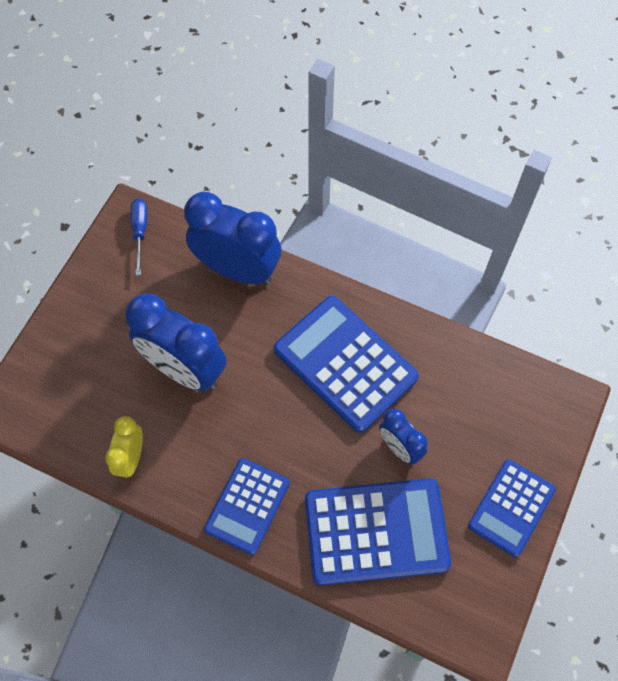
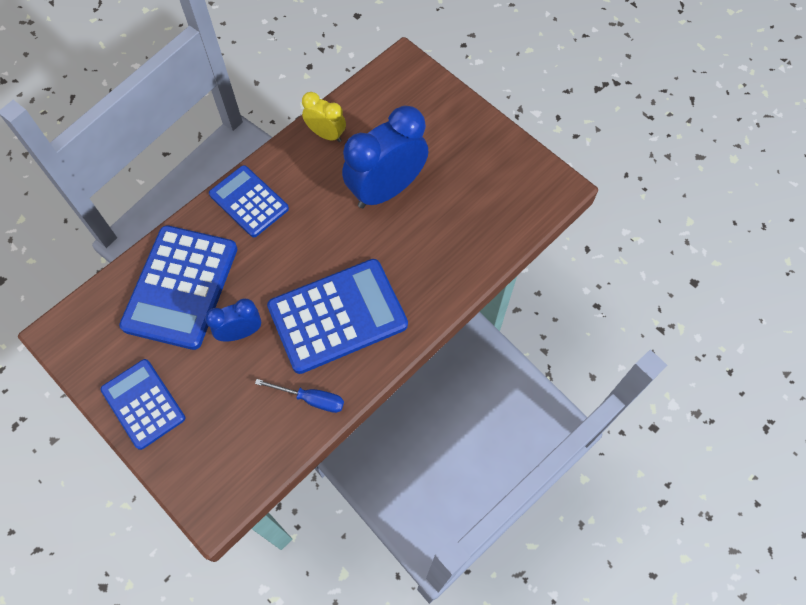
camera: 110 degrees right, 0 degrees up
(140, 232) = (536, 191): blue screwdriver -> blue screwdriver (311, 399)
(237, 270) = (468, 257): blue clock -> none

